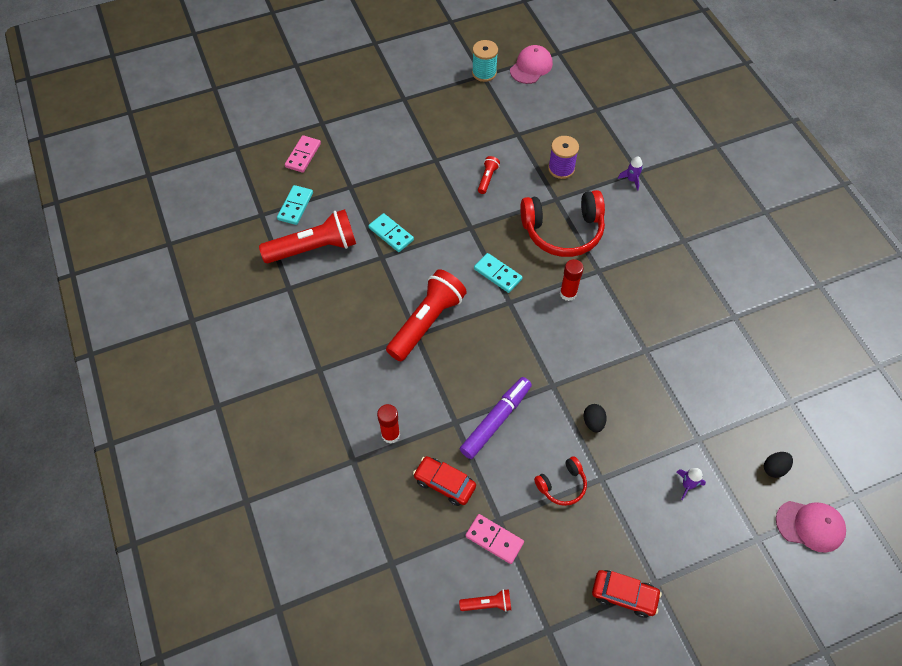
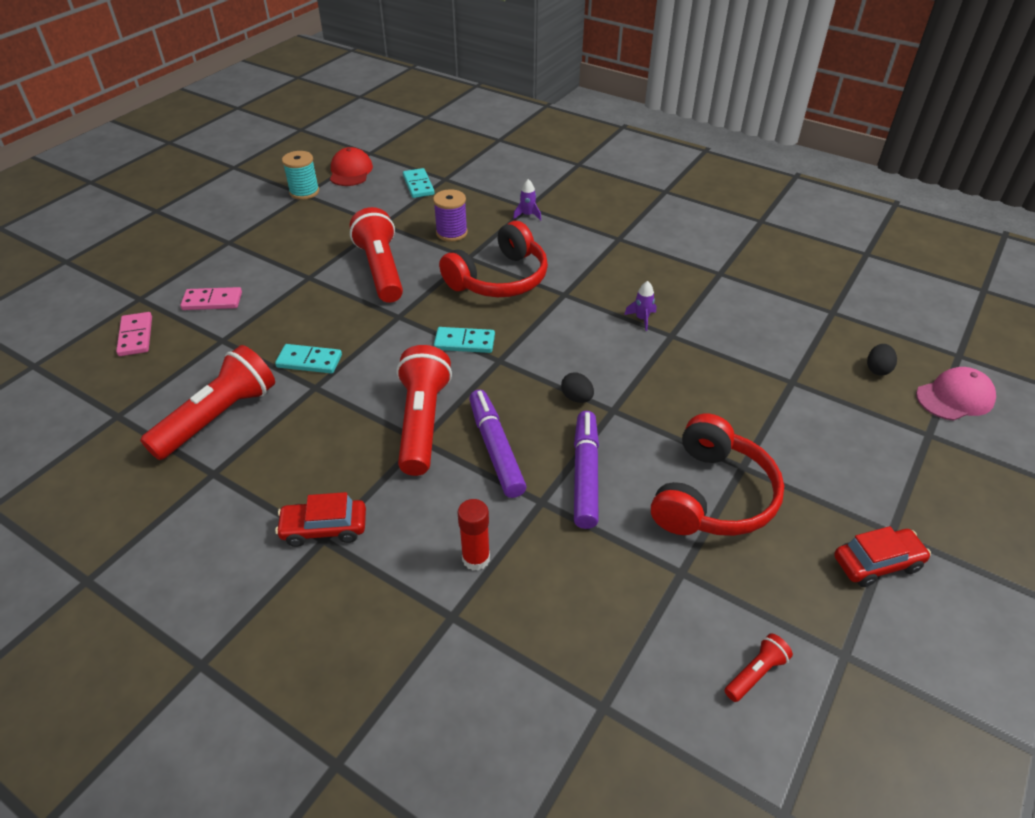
camera: 35 degrees left, 15 degrees down
(295, 206) = (161, 387): turquoise domino -> turquoise domino (418, 185)
(444, 483) = (586, 572): red car -> red car (324, 528)
(456, 368) = (495, 449): none -> purple marker
(487, 178) = (381, 270): red flashlight -> red flashlight, size x2.26
(494, 539) = (696, 596): pink domino -> pink domino (212, 301)
(531, 67) = (350, 171): pink cap -> red cap
(562, 485) = (712, 496): red headphones -> red headphones, size x1.99
(568, 293) = (552, 325): red glue stick -> none
(593, 422) = (685, 421): black egg -> black egg (577, 398)
(687, 485) = (824, 425): purple rocket -> purple rocket (642, 319)

